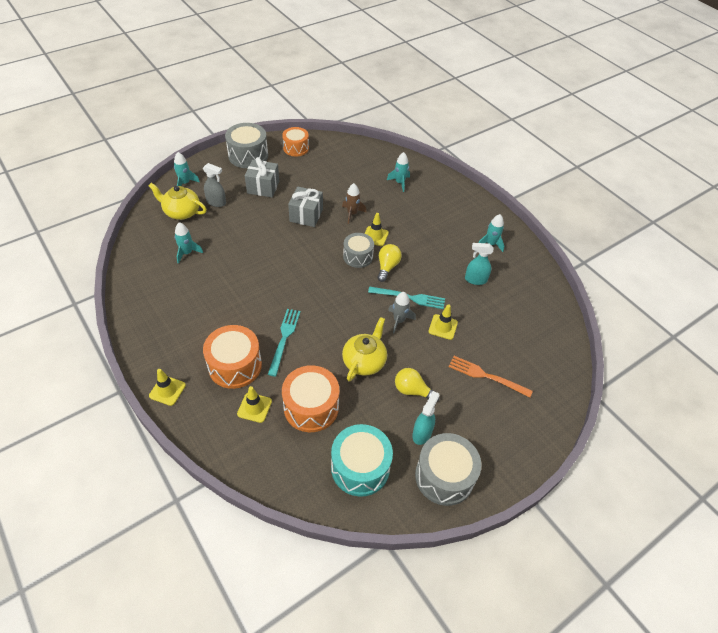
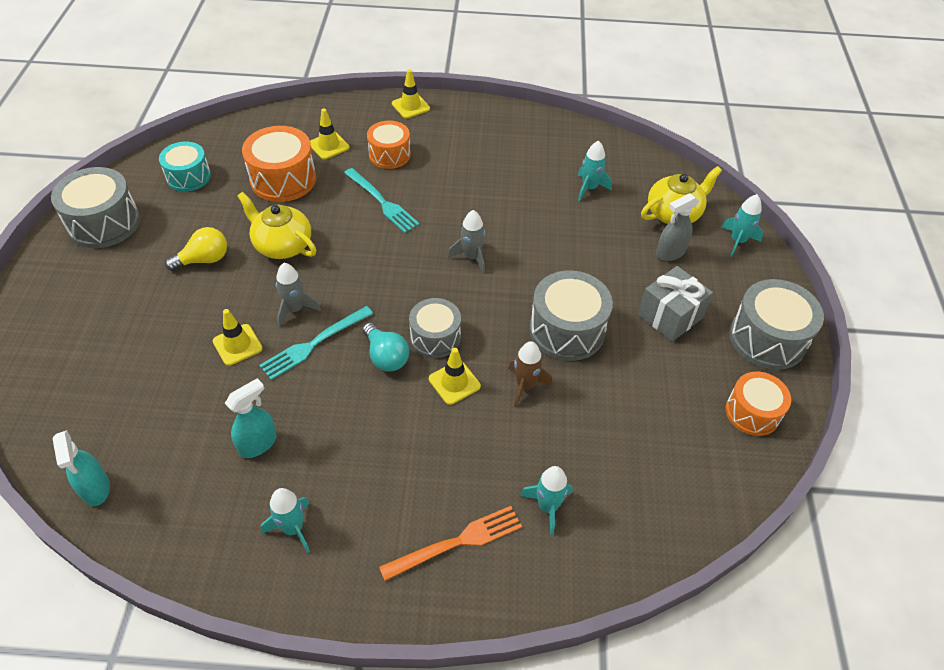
camera: 130 degrees right, 0 degrees up
(235, 365) = (389, 155): orange drum -> orange drum, size x0.66
(291, 272) = (471, 257): none -> grey rocket
(306, 215) = (567, 330): grey gift -> grey drum
(360, 467) = (188, 177): turquoise drum -> turquoise drum, size x0.66
(364, 361) = (282, 245): yellow teapot -> yellow teapot turned 150 degrees clockwise
(387, 267) = (386, 356): yellow light bulb -> turquoise light bulb
(422, 433) = (157, 236): turquoise spray bottle -> turquoise spray bottle (96, 488)
(486, 376) = (135, 335): orange fork -> orange fork (457, 542)

